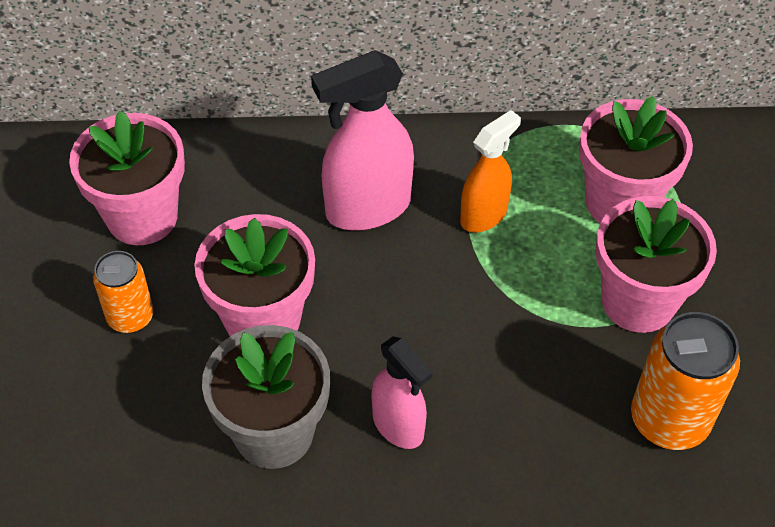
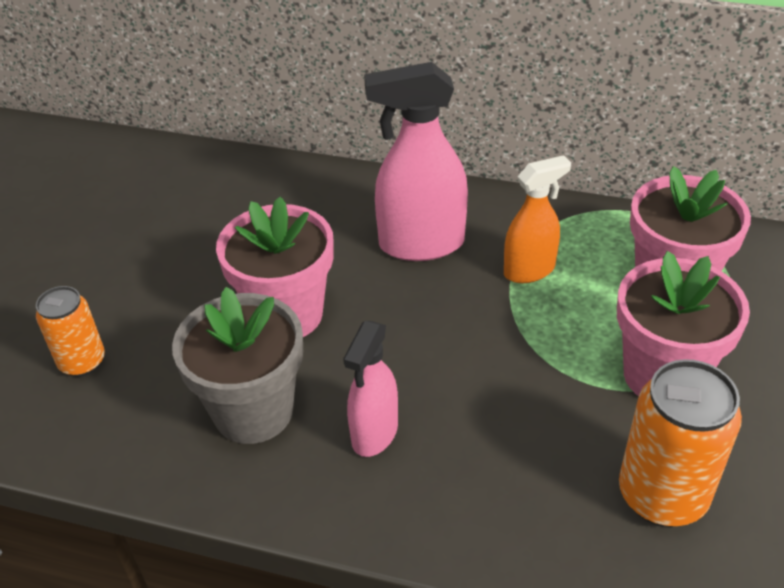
camera: 20 degrees right, 10 degrees down
(130, 317) = (172, 288): orange can -> orange can (82, 362)
(142, 217) = (220, 214): pink flower pot -> none
(398, 426) = (374, 433): pink spray bottle -> pink spray bottle turned 45 degrees clockwise

